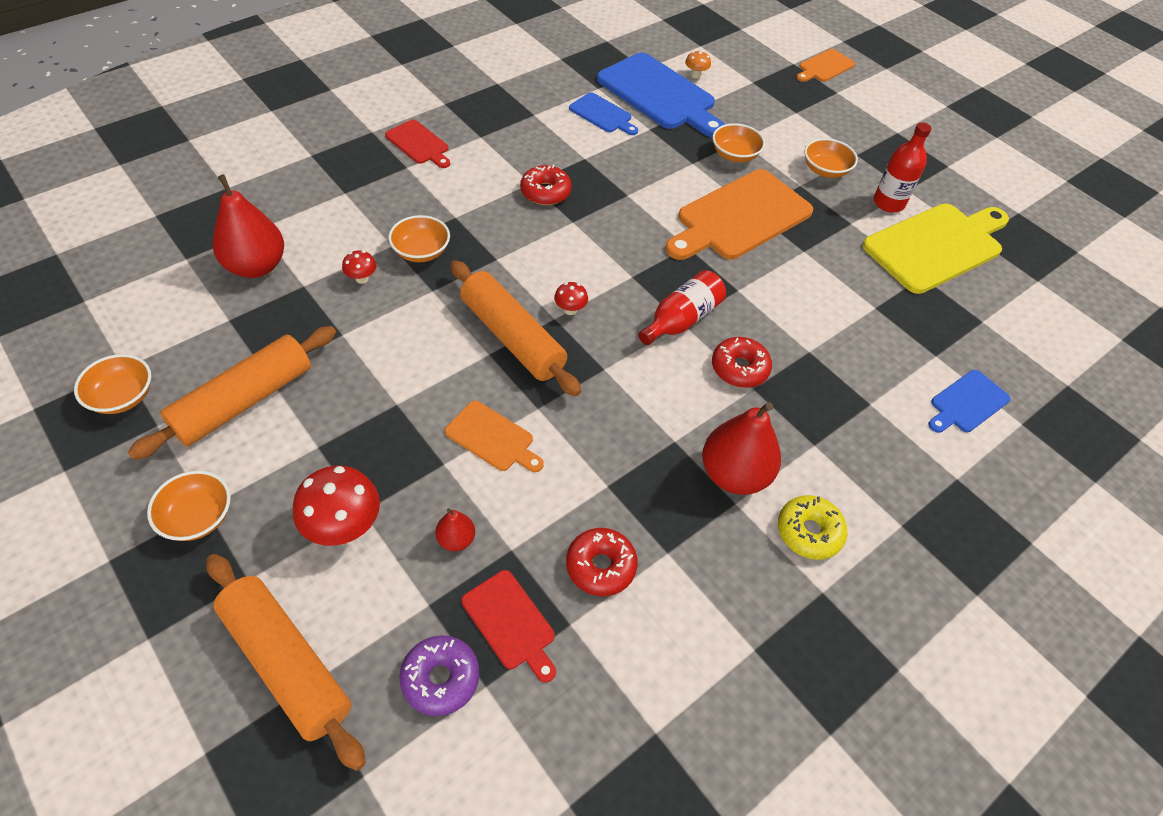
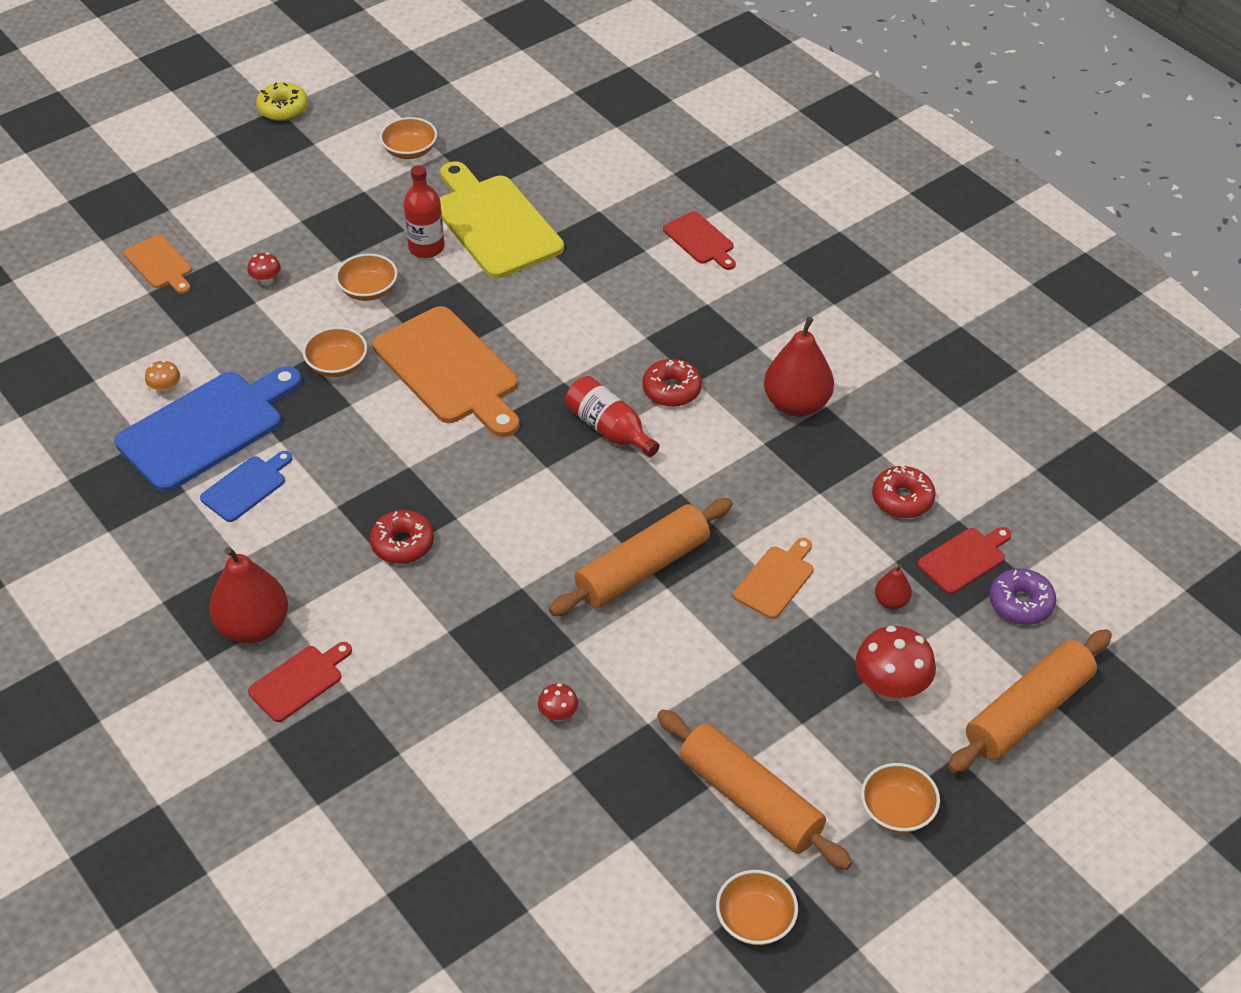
camera: 85 degrees left, 5 degrees down
(256, 266) = (540, 827): red pear -> red pear (253, 626)
(421, 251) = (510, 660): orange bowl -> orange bowl (410, 151)
(570, 310) = (599, 520): red mushroom -> red mushroom (266, 281)
(809, 532) = (849, 361): yellow donut -> yellow donut (283, 109)
(967, 403) = (700, 240): blue cutting board -> red cutting board

